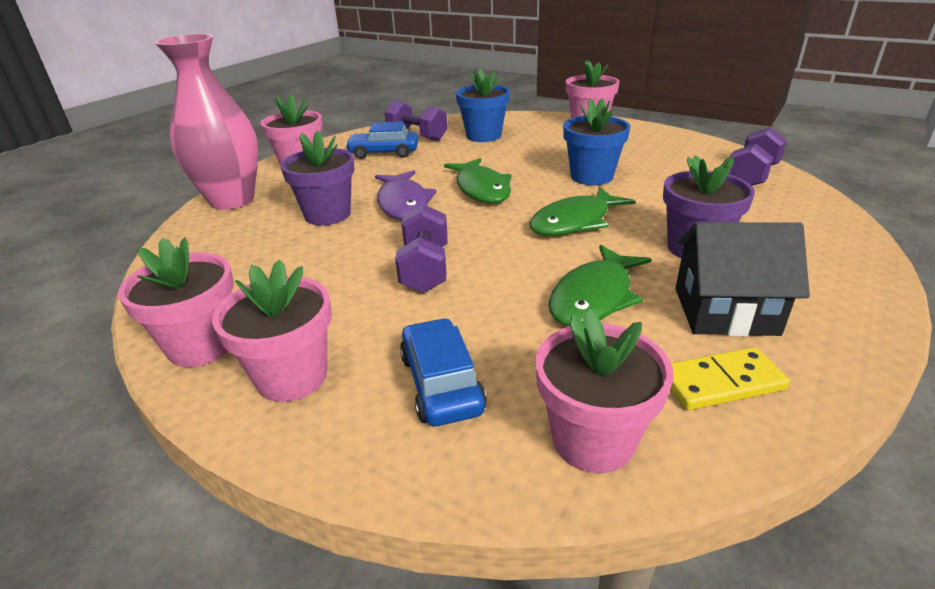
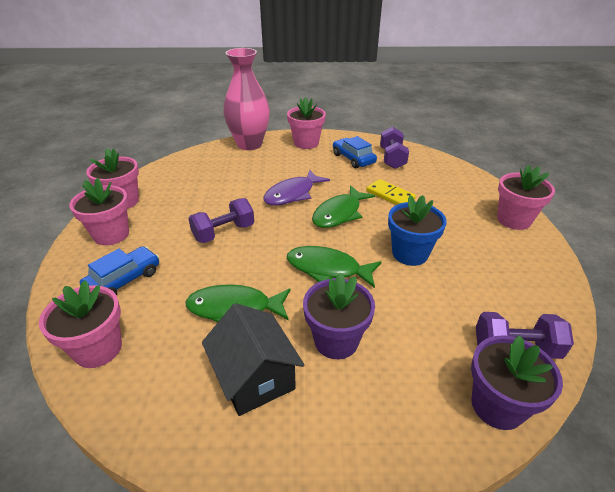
camera: 55 degrees right, 5 degrees up
(327, 214) = (258, 177): purple flower pot -> purple flower pot (497, 406)
(483, 136) = (426, 182): blue flower pot -> none
(721, 382) = (169, 392): yellow domino -> yellow domino (390, 195)

